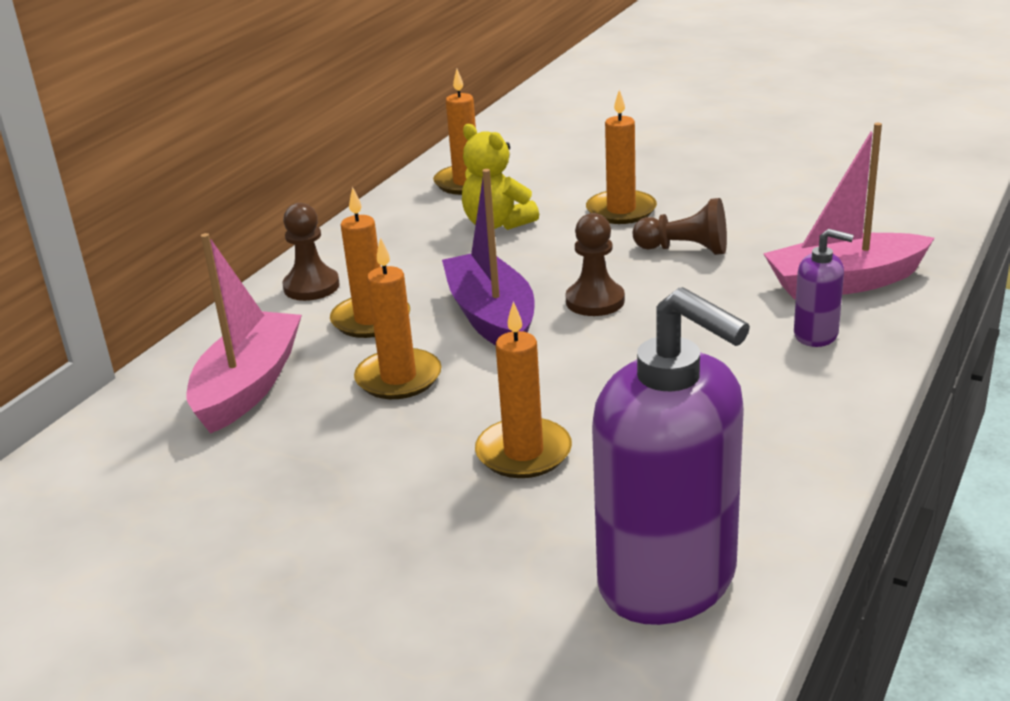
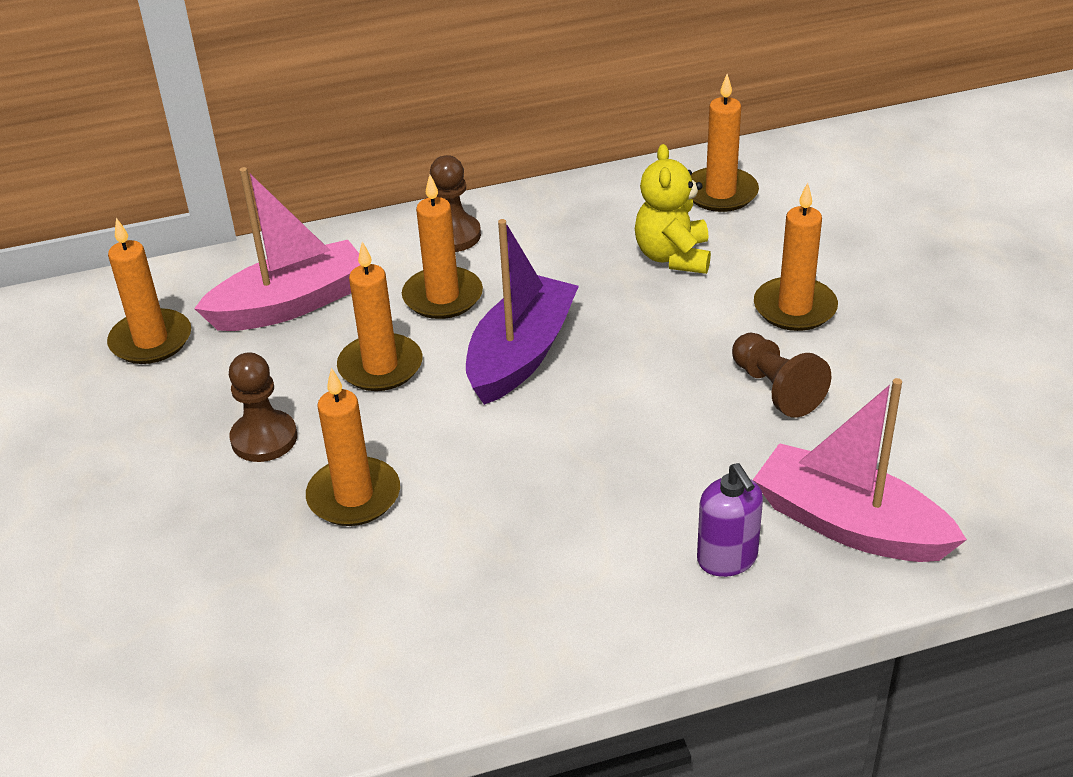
camera: 45 degrees right, 10 degrees up
(156, 473) = (151, 340): none -> orange candle
(595, 301) = (617, 392): brown pawn -> brown pawn (264, 438)
(668, 580) = (272, 675): purple soap dispenser -> none

